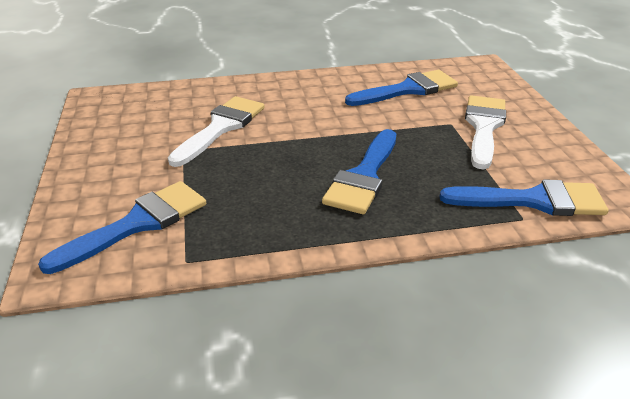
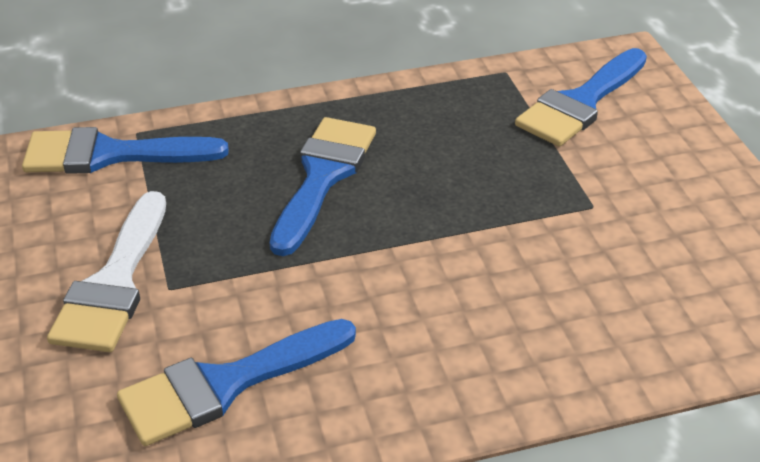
camera: 175 degrees right, 5 degrees up
(221, 127) = (559, 255): white brush -> none

